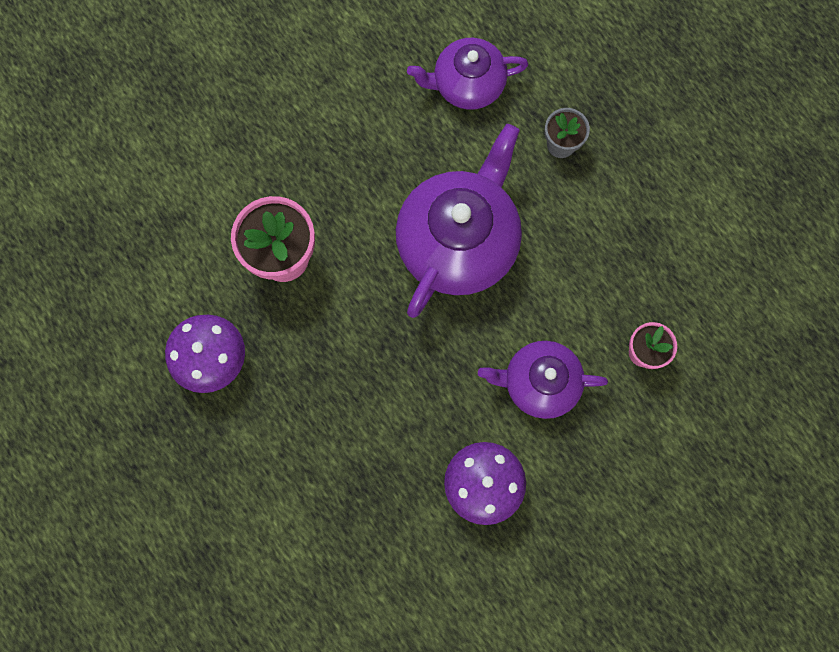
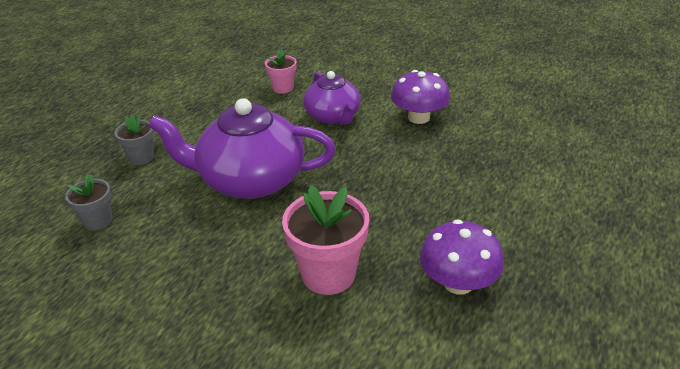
camera: 115 degrees left, 40 degrees down
(467, 84) = (98, 221): purple teapot -> grey flower pot

